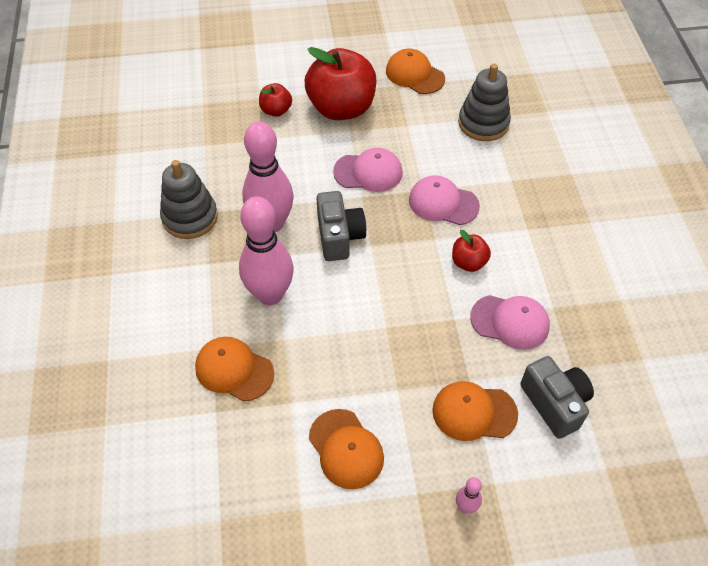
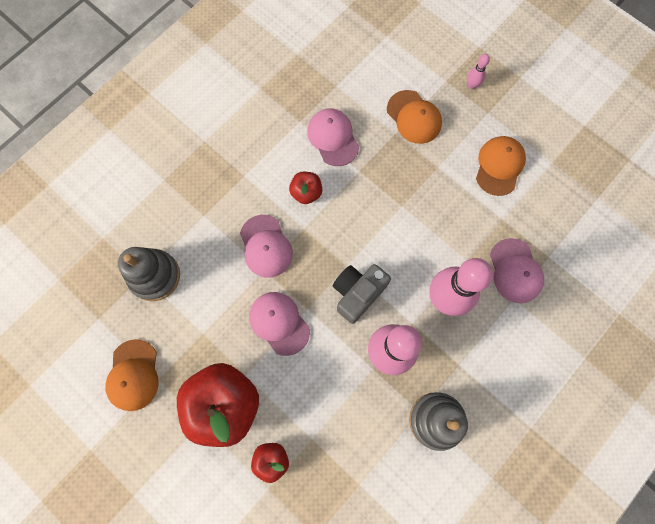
camera: 130 degrees left, 20 degrees up
(234, 370) = (515, 271): orange cap -> pink cap
(554, 403) = (369, 81): grey camera -> none

